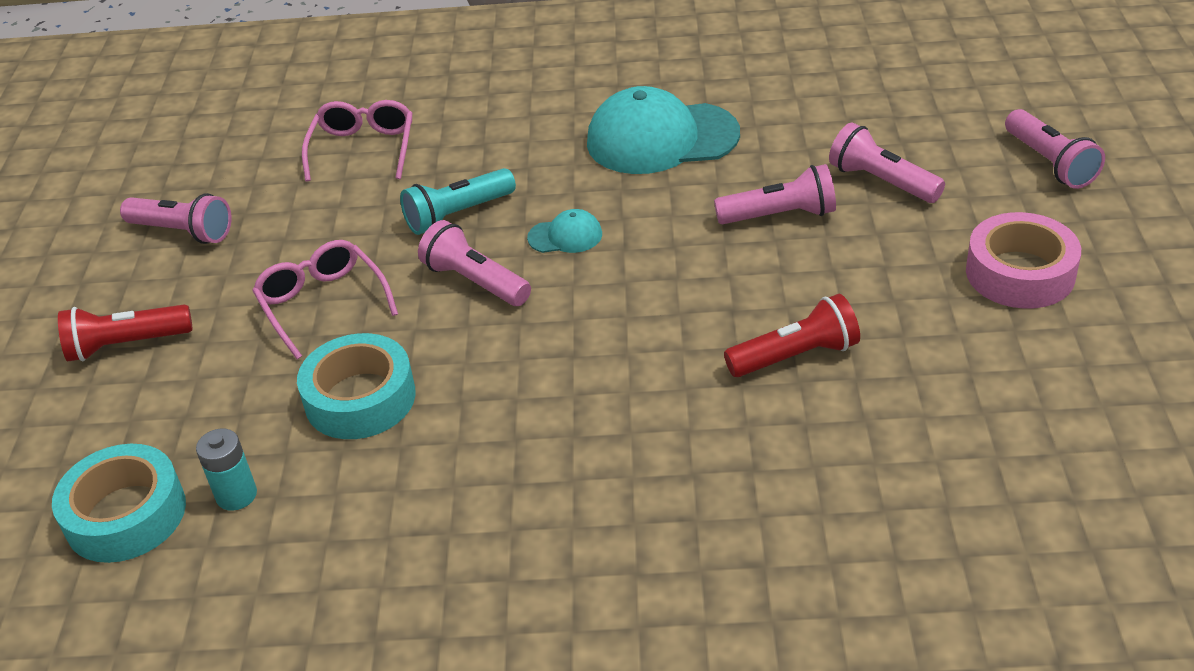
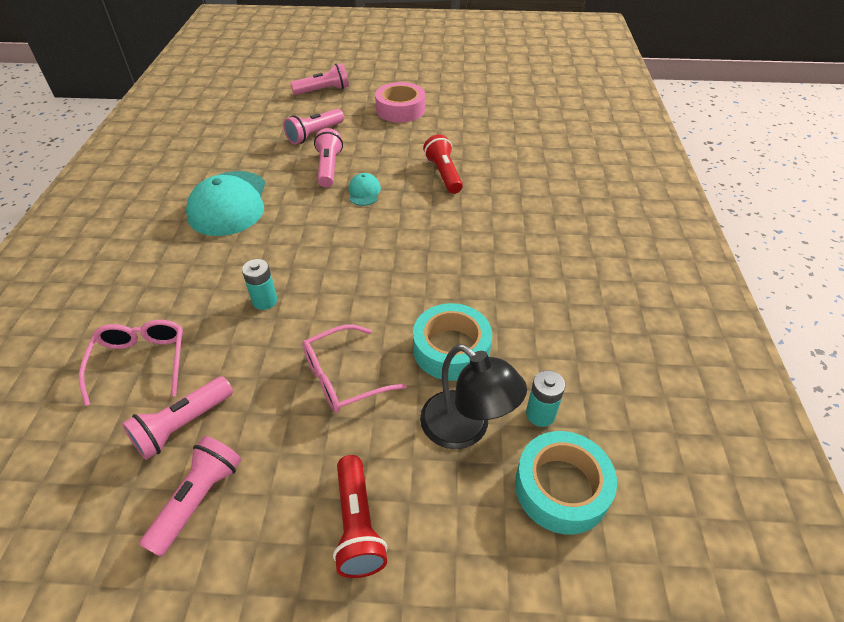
camera: 90 degrees left, 5 degrees up
(227, 421) = (465, 429): none -> black lamp
(363, 149) = (141, 362): pink glasses -> pink glasses turned 75 degrees clockwise
(458, 215) = (265, 301): turquoise flashlight -> turquoise battery
(475, 282) = (345, 292): pink flashlight -> pink flashlight (183, 425)
(565, 236) = (313, 249): turquoise cap -> turquoise cap (364, 192)

